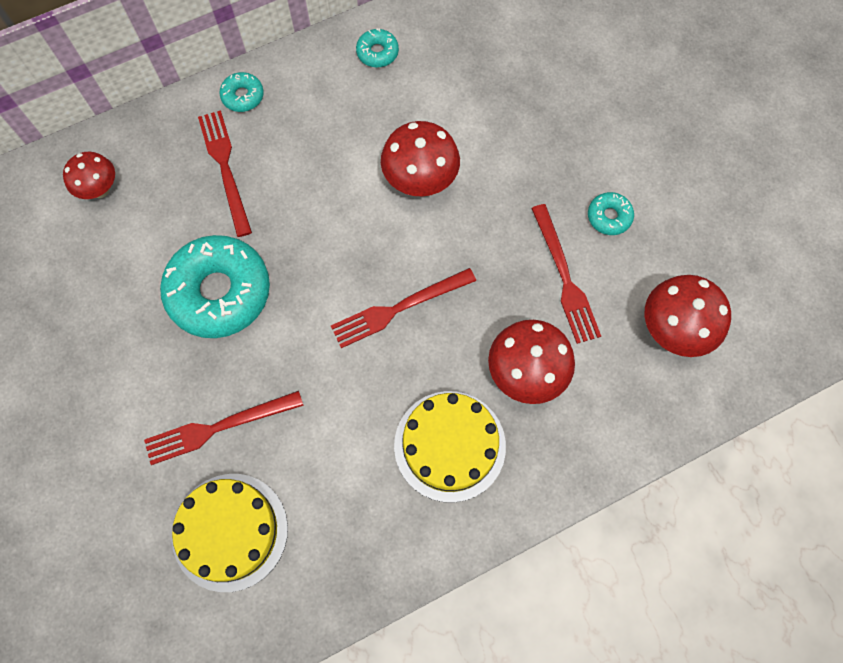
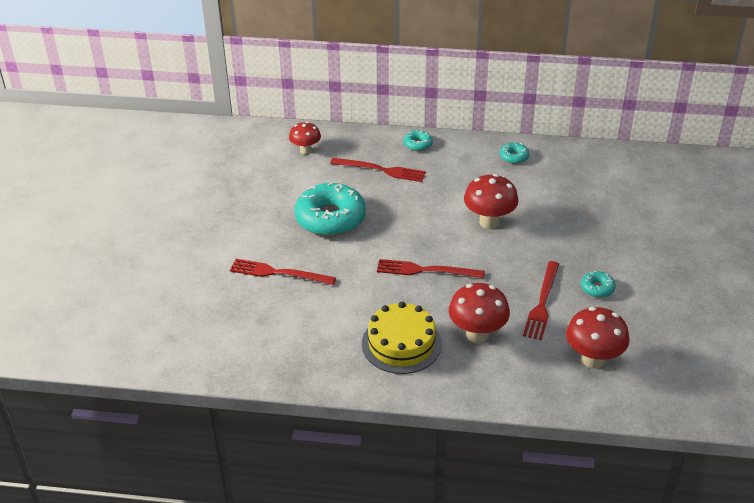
camera: 35 degrees right, 30 degrees down
(225, 169) = (380, 170): red fork -> red fork turned 90 degrees clockwise
(230, 531) = (245, 318): yellow cake -> none

